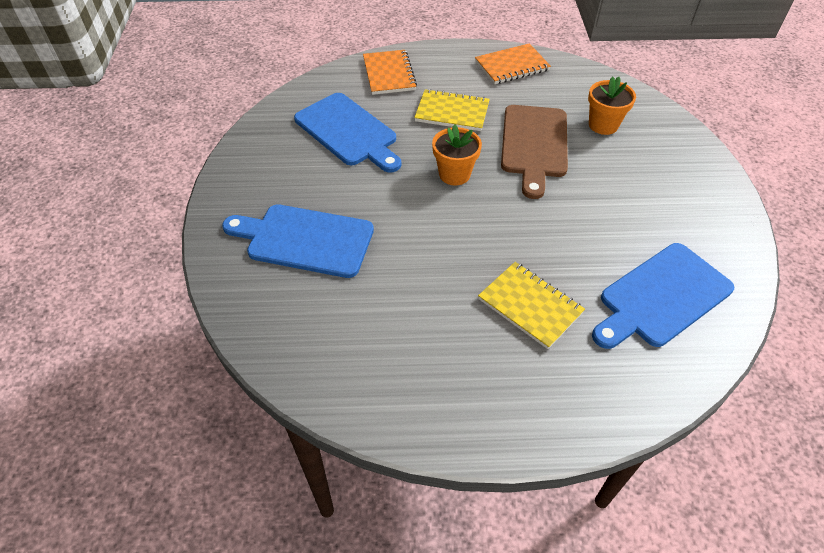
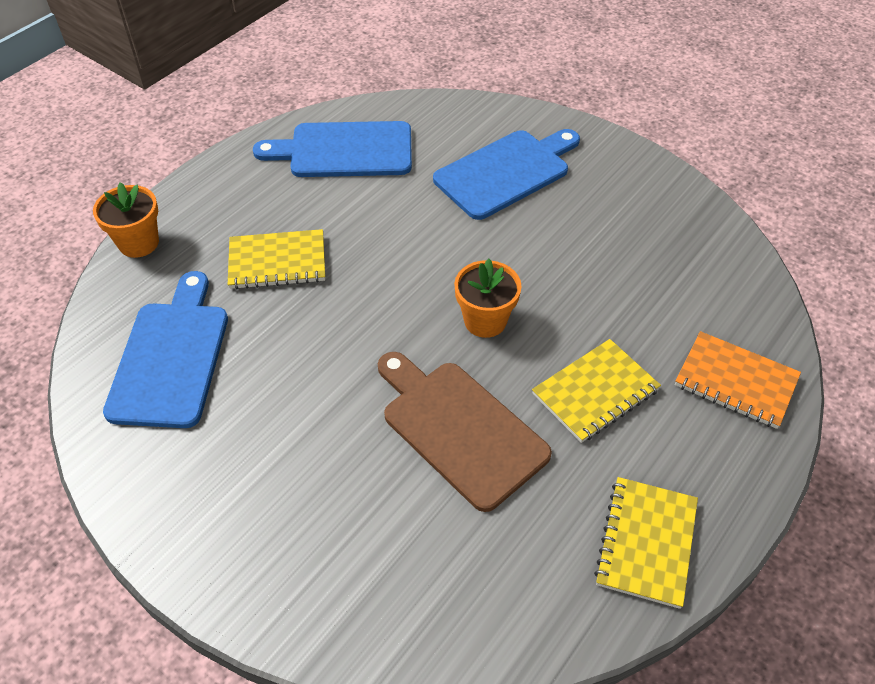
camera: 130 degrees right, 0 degrees up
(348, 132) = (640, 278): blue cutting board -> blue cutting board (344, 150)
(512, 66) = (646, 543): orange notebook -> yellow notebook
(603, 125) = (420, 540): orange flower pot -> orange flower pot (139, 243)

